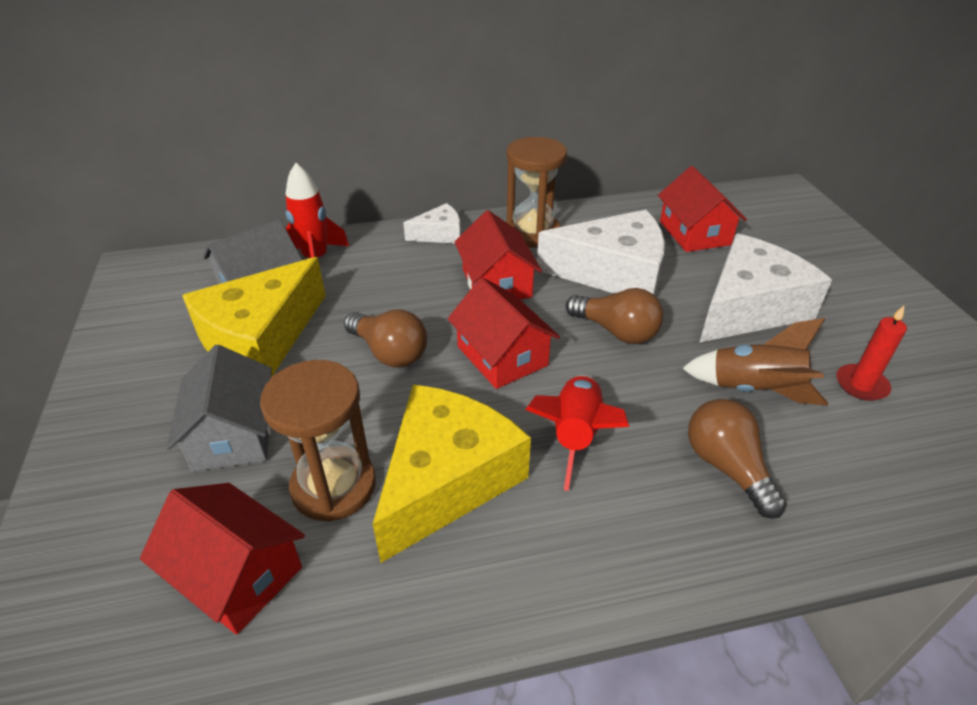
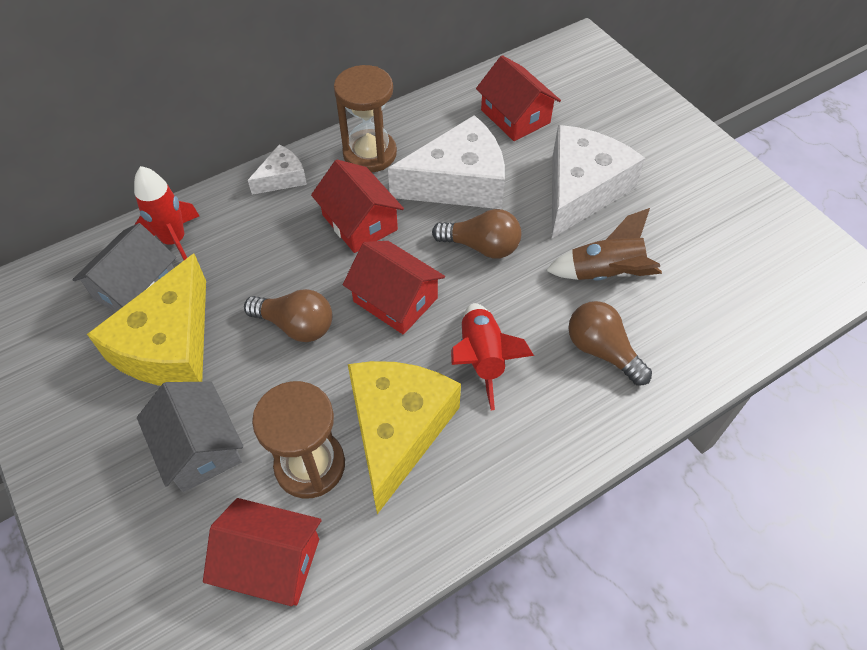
camera: 20 degrees left, 15 degrees up
(861, 385) = (681, 245): red candle -> none

